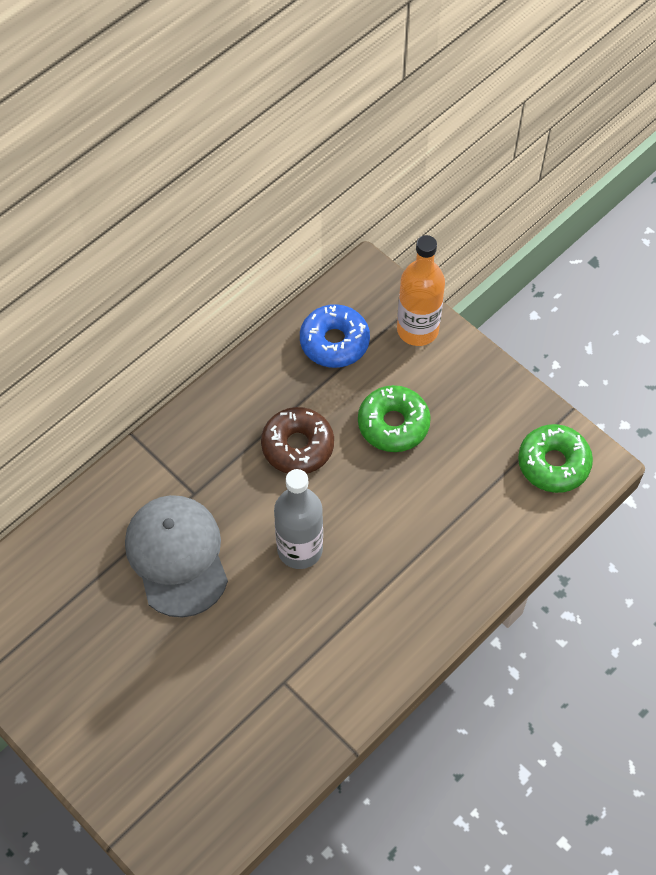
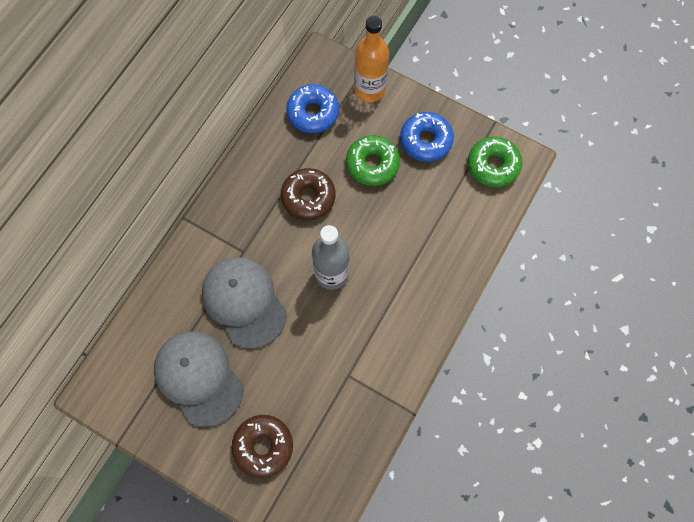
camera: 15 degrees left, 10 degrees up
(92, 635) = (198, 378): none -> grey cap
(149, 741) = (263, 446): none -> brown donut
(472, 411) = (426, 140): none -> blue donut

